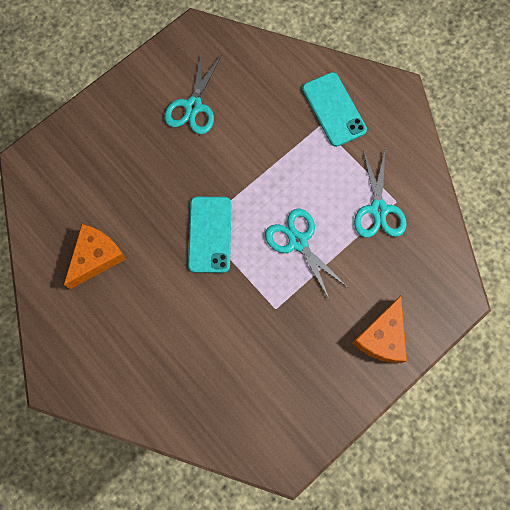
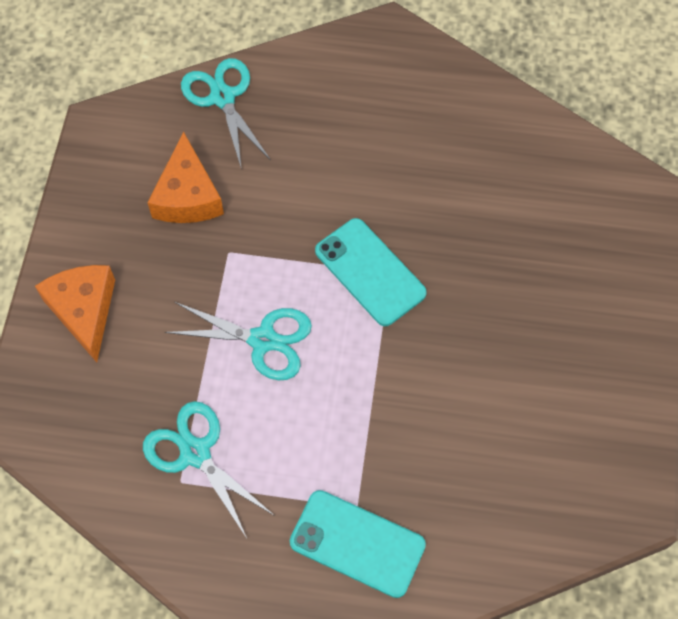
camera: 140 degrees right, 10 degrees down
(96, 257) = (467, 160): orange cheese -> orange cheese (187, 195)
(193, 106) = (533, 402): turquoise scissors -> turquoise scissors (222, 97)

